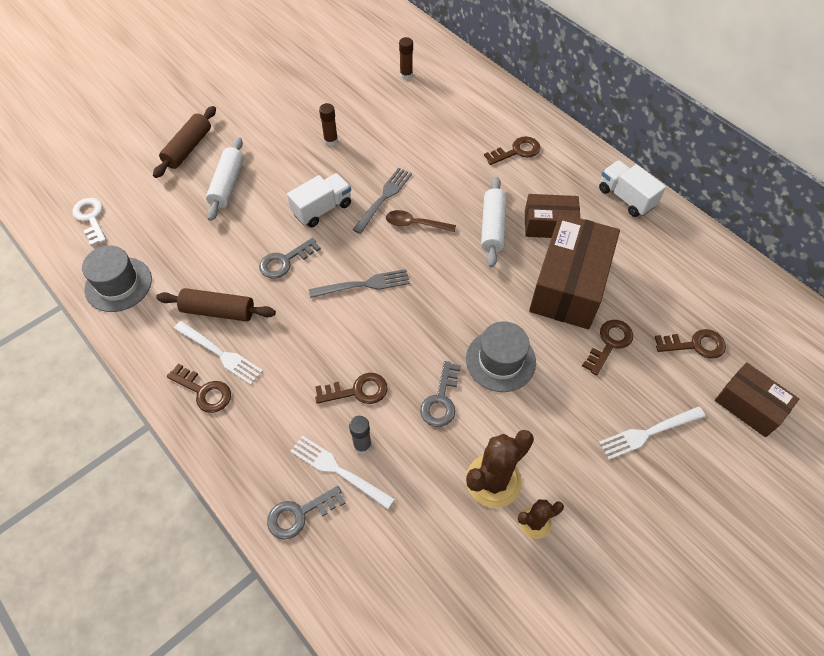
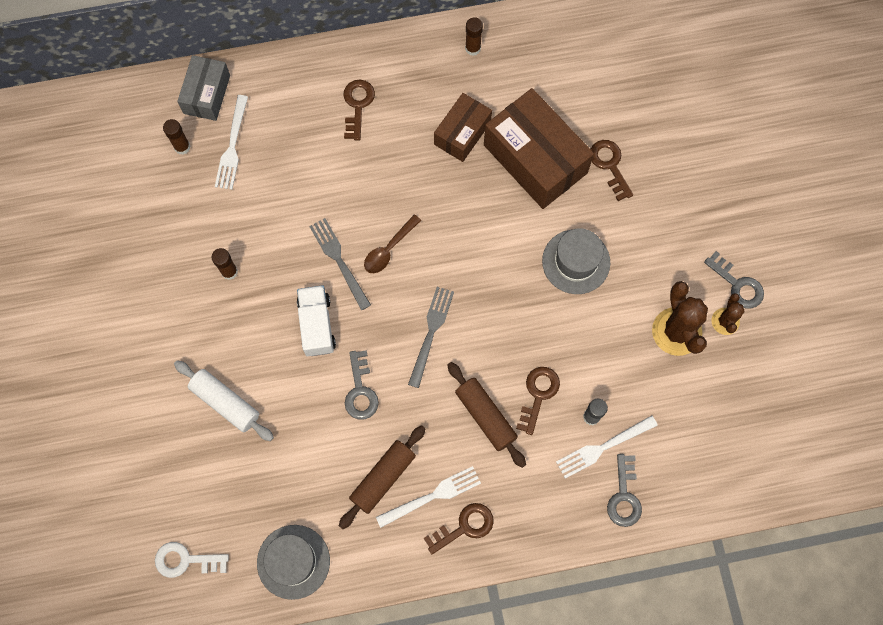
camera: 60 degrees left, 15 degrees up
(188, 148) = (145, 421): brown rolling pin -> brown rolling pin (485, 416)
(441, 400) = (585, 331): grey key -> grey key (737, 285)
(455, 69) = (207, 94): none -> grey box
(492, 227) = (435, 183): white rolling pin -> none
(626, 198) = (473, 48): white truck -> brown glue stick
(648, 433) = (701, 191): white fork -> white fork (232, 146)
(695, 345) = (649, 101): brown key -> none
(749, 406) = (720, 102): brown box -> none

